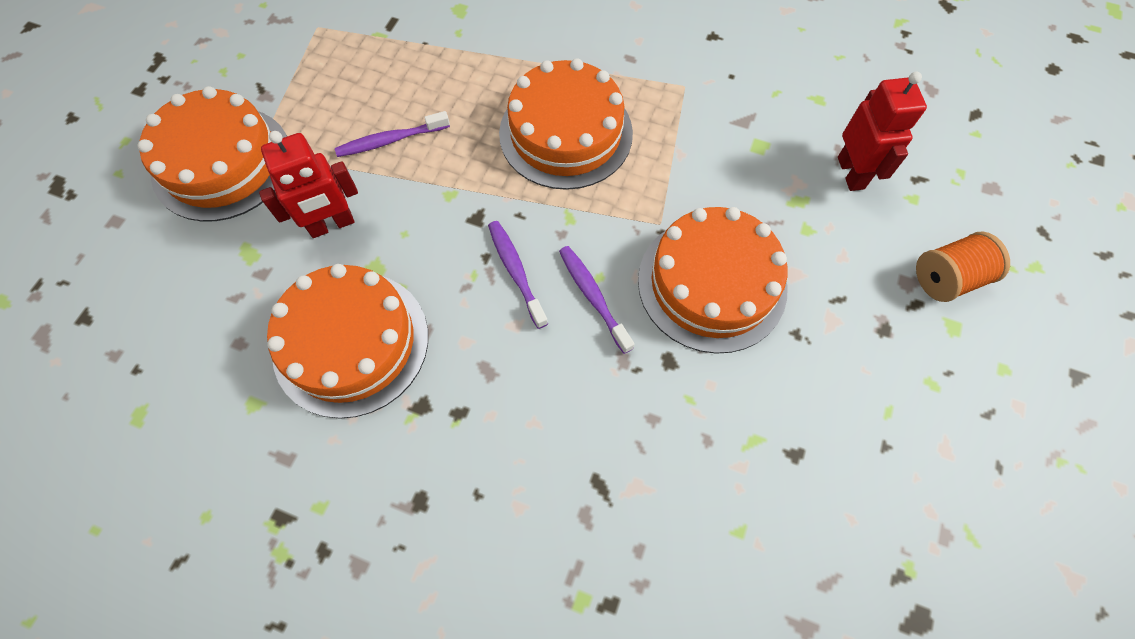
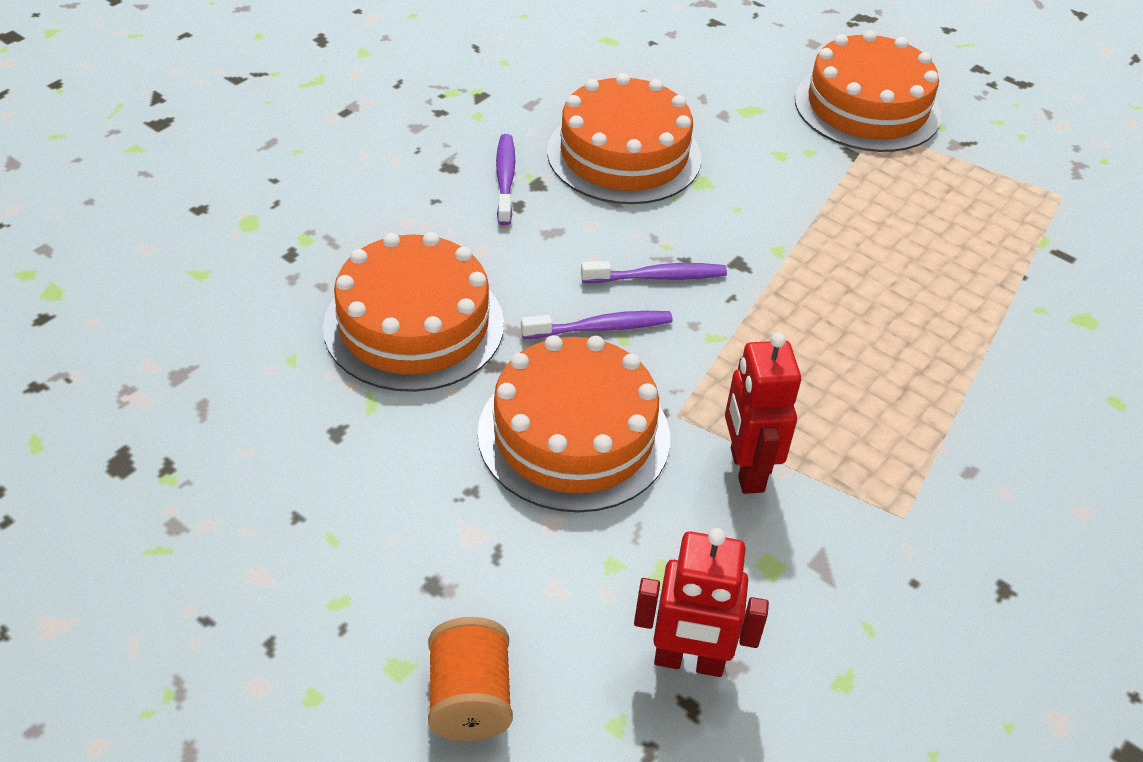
camera: 105 degrees right, 20 degrees down
(332, 225) = (765, 163): red robot -> red robot (746, 470)
(390, 140) = (869, 221): purple toothbrush -> purple toothbrush (505, 179)
(566, 133) = (844, 367): orange cake -> orange cake (414, 325)

